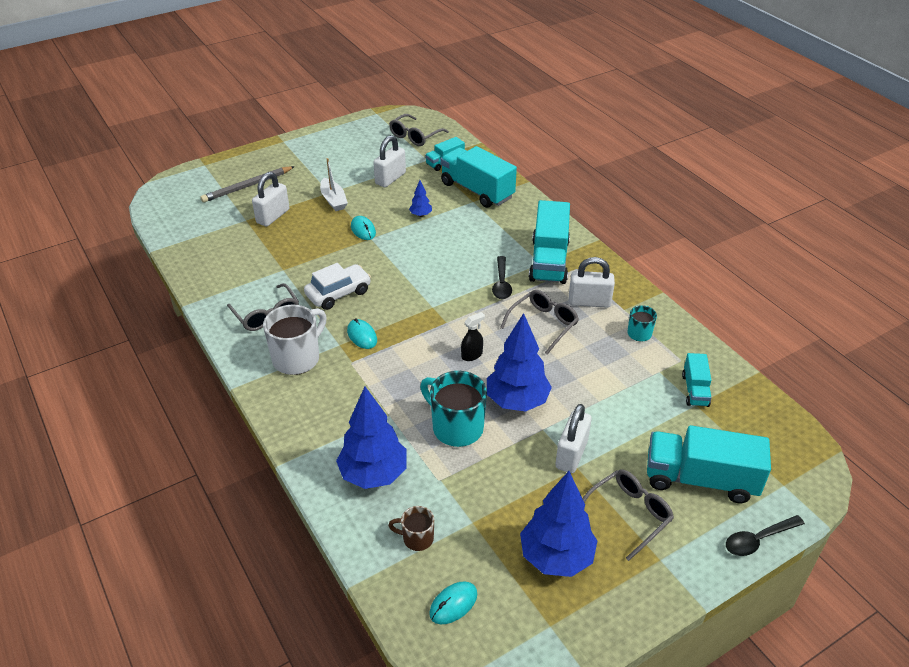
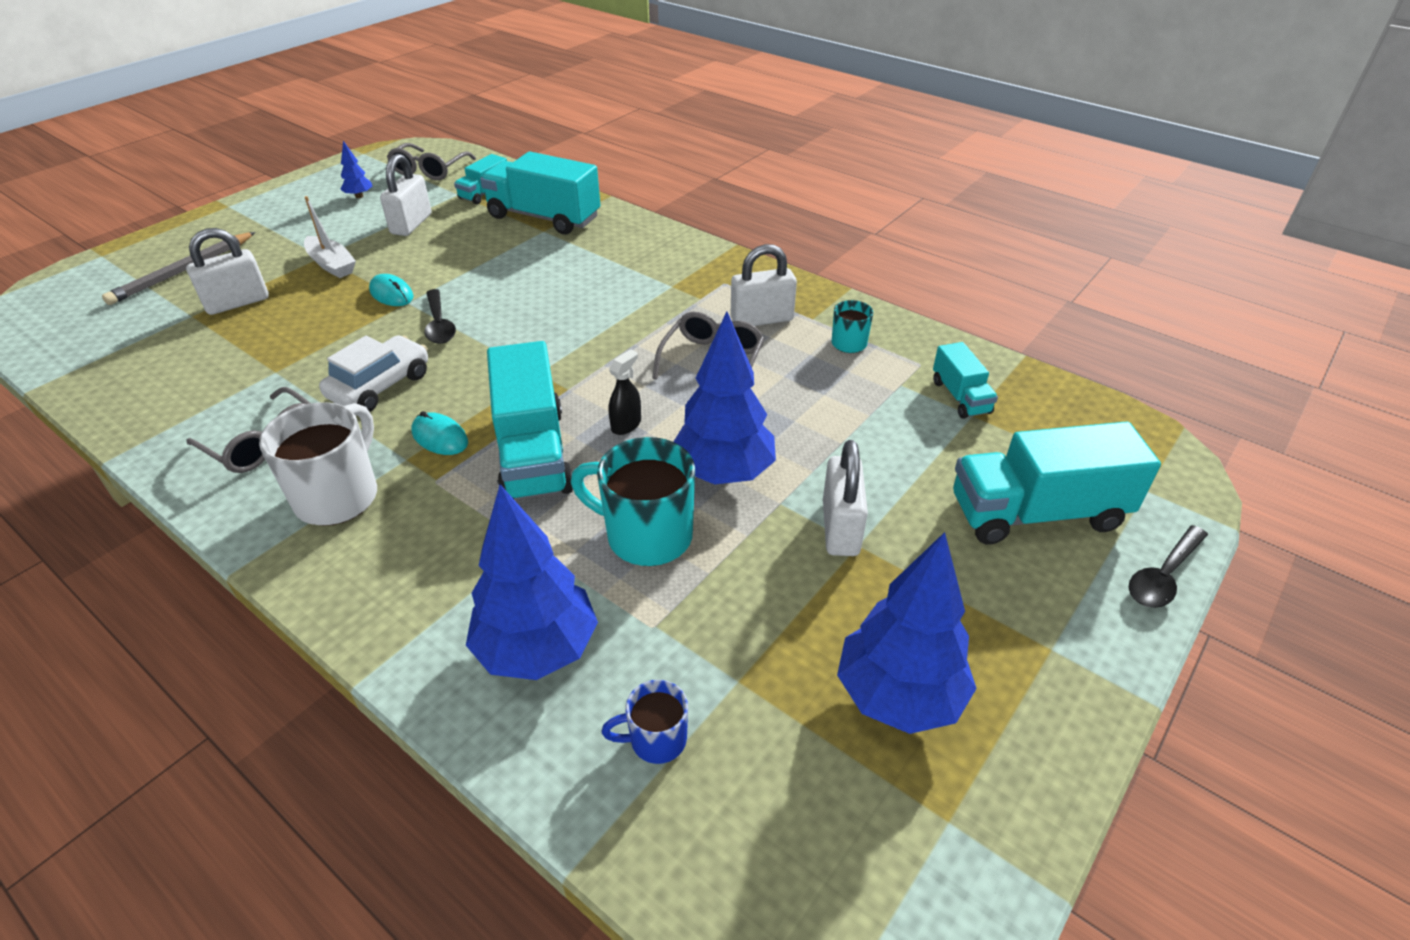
camera: 20 degrees left, 0 degrees up
(273, 216) = (237, 303): white padlock -> white padlock turned 45 degrees clockwise
(417, 538) = (656, 740): brown mug -> blue mug
(421, 215) = (474, 260): blue tree -> blue tree (359, 196)
(453, 604) = (769, 840): turquoise mouse -> none
(501, 283) = (628, 321): black spoon -> black spoon (439, 324)
(549, 260) = (682, 281): turquoise truck -> turquoise truck (533, 453)
(629, 514) = (969, 593): grey glasses -> none

